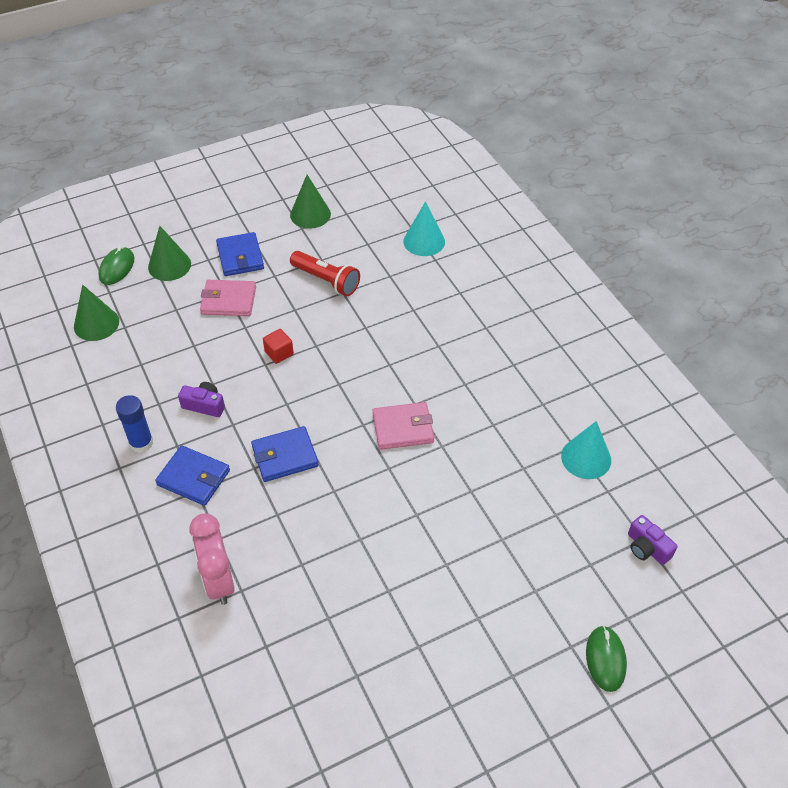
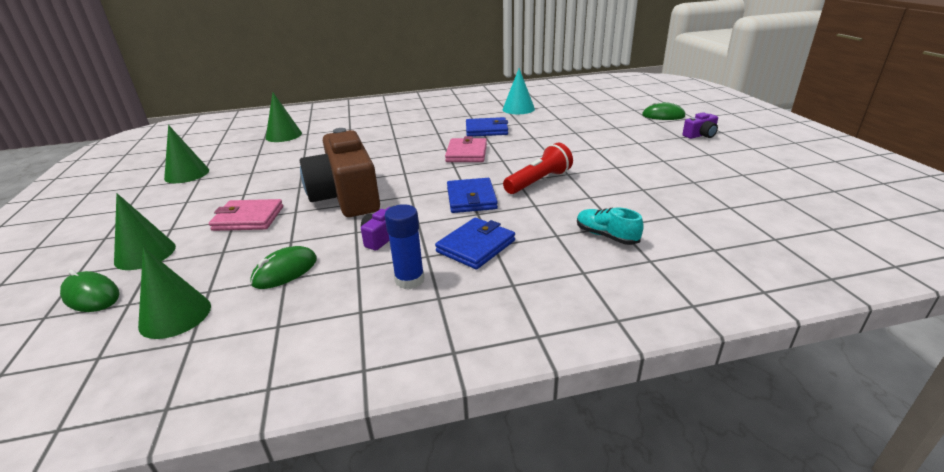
camera: 75 degrees left, 20 degrees down
(150, 360) = (285, 271): none -> green mouse
(219, 581) = (606, 236): pink clock -> turquoise shoe
(228, 300) = (248, 218): pink wallet -> pink wallet turned 75 degrees clockwise
(240, 257) = (193, 210): blue wallet -> blue wallet (486, 130)
(279, 353) = (346, 196): red cube -> brown camera
(326, 280) = (280, 171): red flashlight -> red flashlight (538, 181)
(424, 241) = (283, 135): turquoise cone -> green cone
(647, 548) = (587, 102): purple camera -> purple camera (700, 135)

